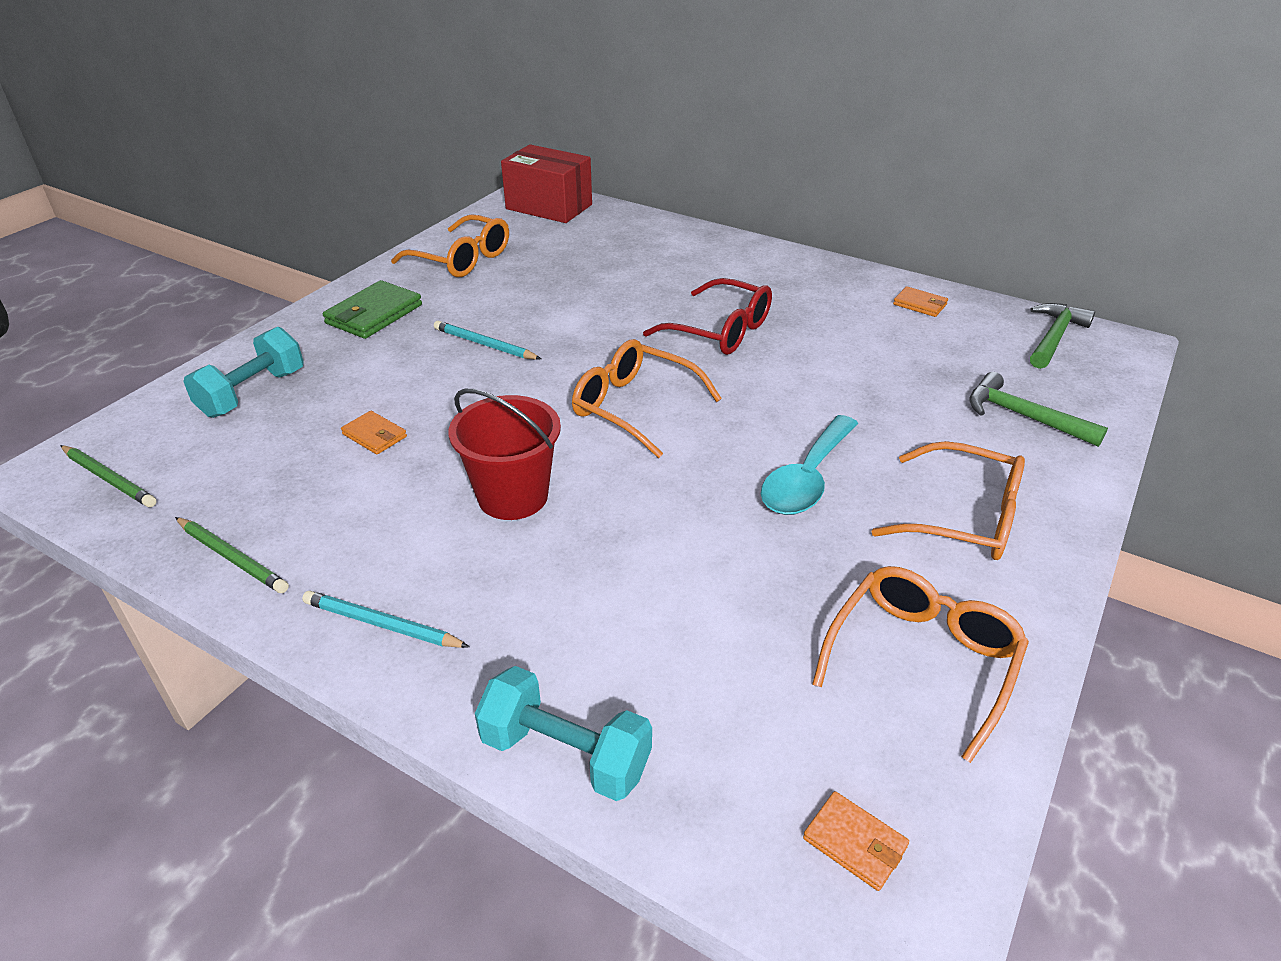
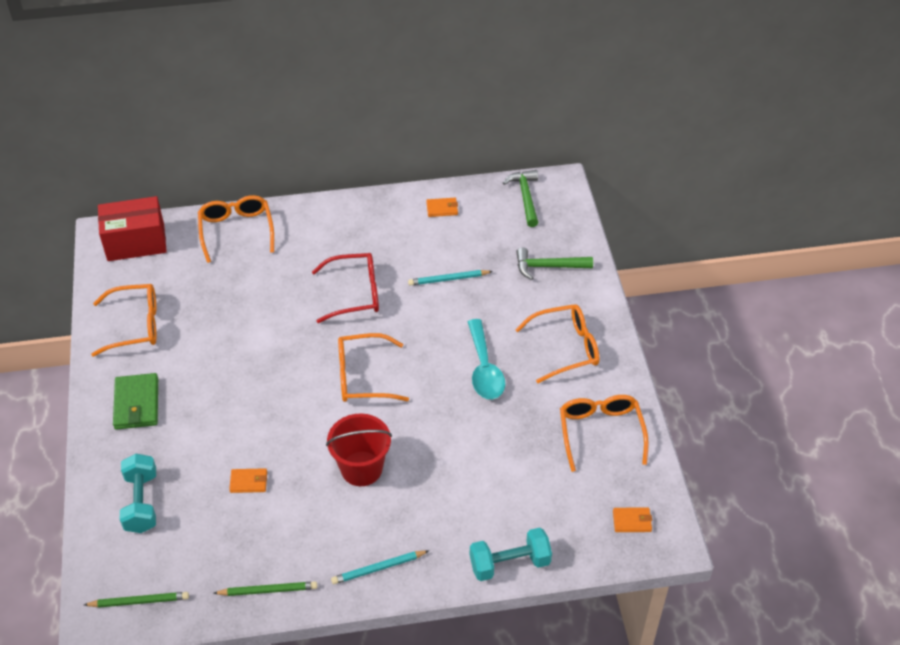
camera: 40 degrees left, 10 degrees up
(485, 344) = (234, 384): turquoise pencil -> turquoise pencil (448, 279)
(655, 234) = (236, 231): none -> orange glasses

